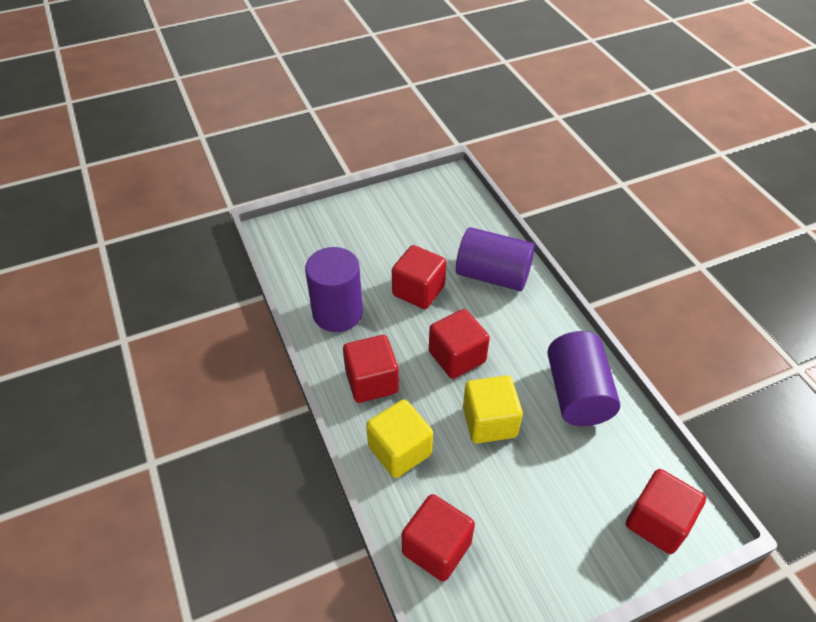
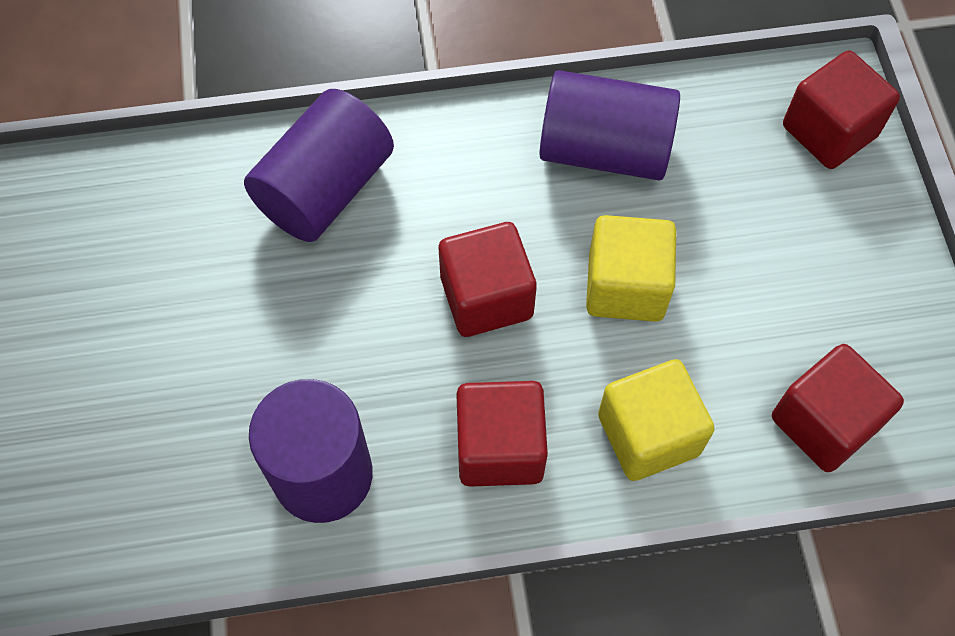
camera: 75 degrees left, 15 degrees up
(418, 290) = (317, 319): red cube -> none

